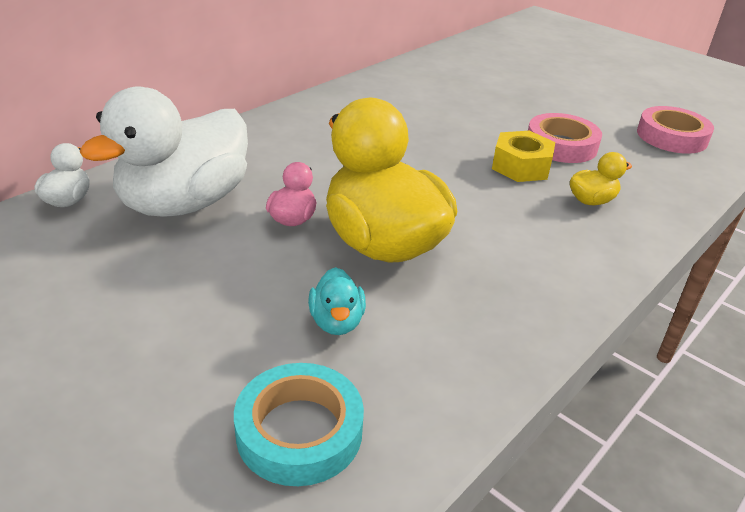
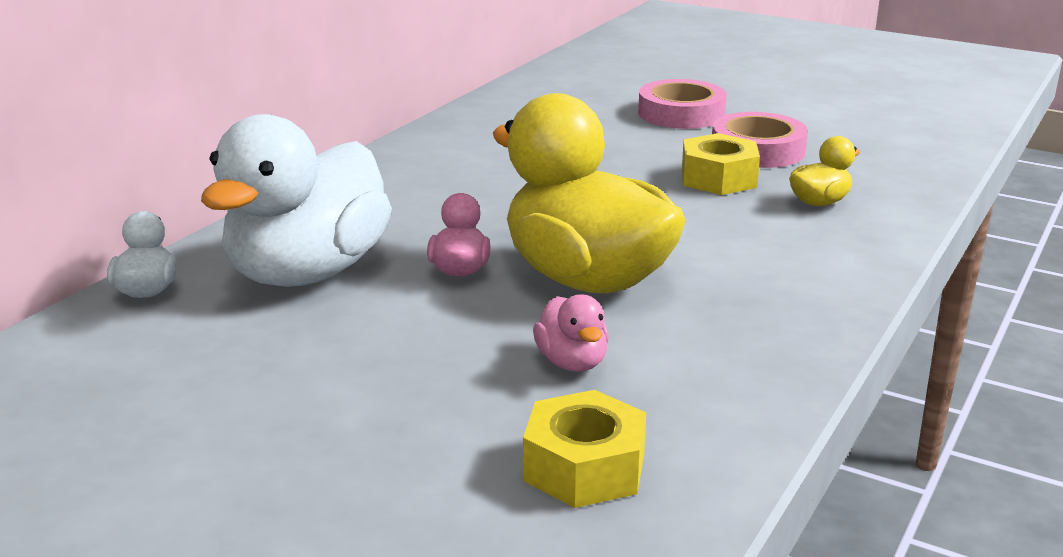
camera: 10 degrees left, 10 degrees down
(299, 431) = (584, 468): turquoise tape -> yellow nut
(336, 322) = (572, 362): turquoise duck -> pink duck
(671, 137) = (888, 124): pink tape -> pink tape (681, 113)

